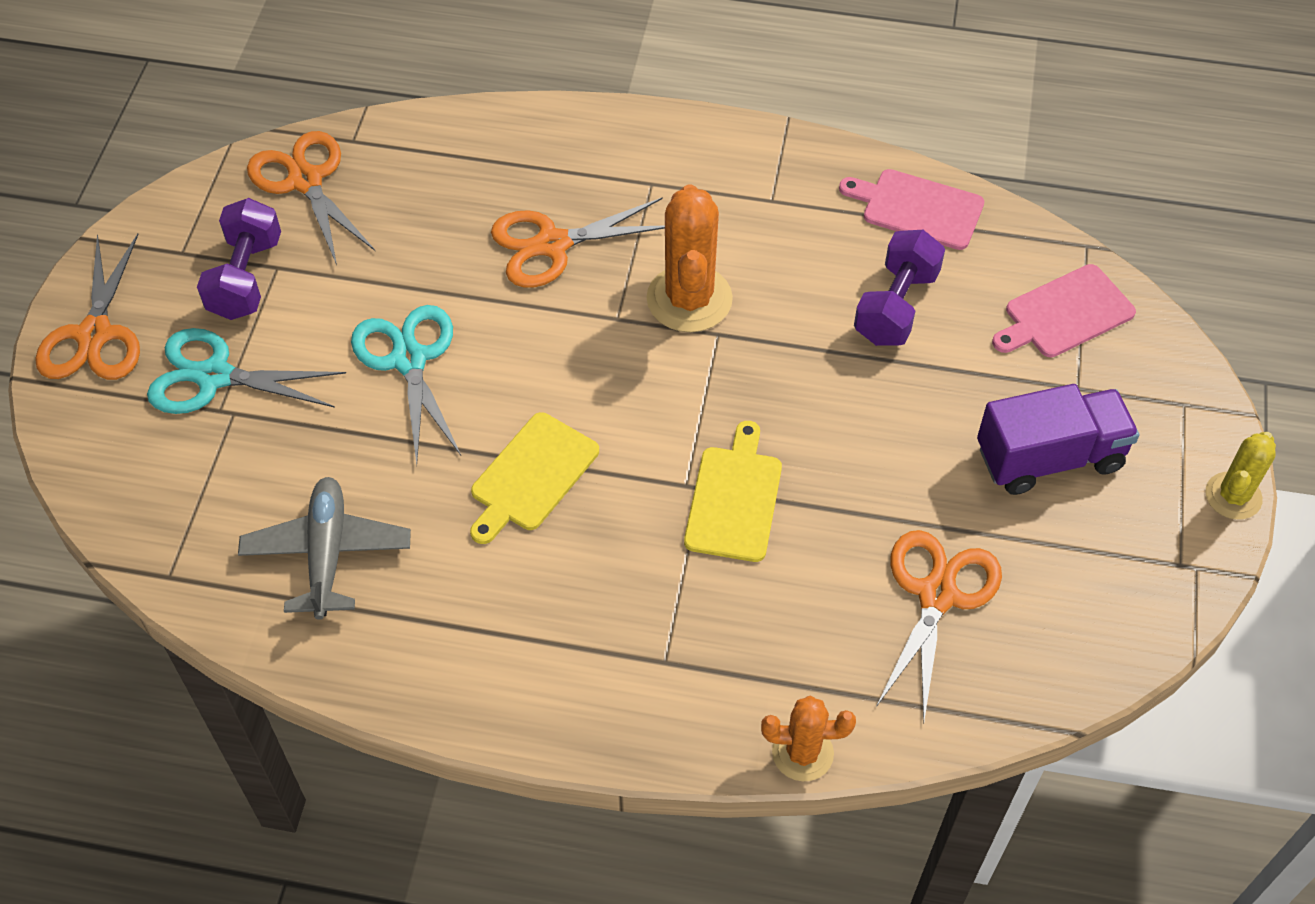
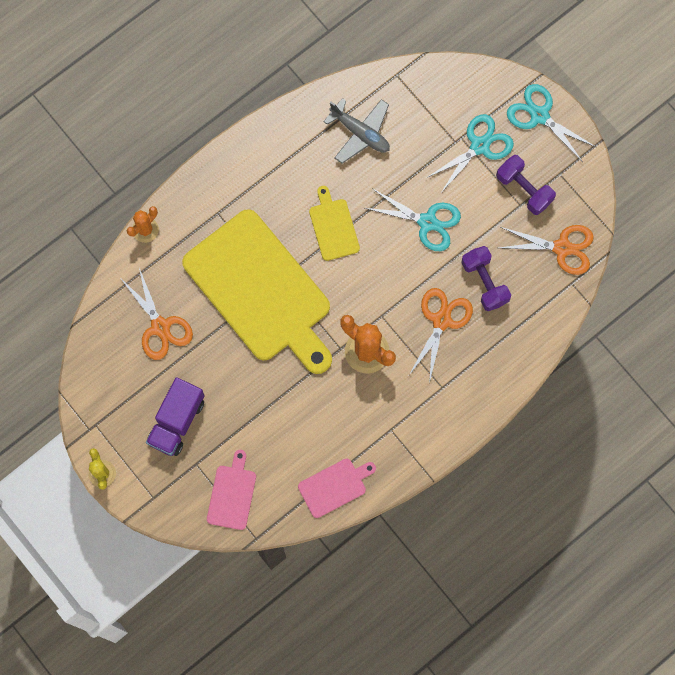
camera: 130 degrees right, 20 degrees up
(95, 334) = (539, 116): orange scissors -> turquoise scissors
(734, 499) = (260, 291): yellow cutting board -> yellow cutting board, size x2.36
(896, 306) = (293, 430): purple dumbbell -> purple dumbbell (484, 282)

